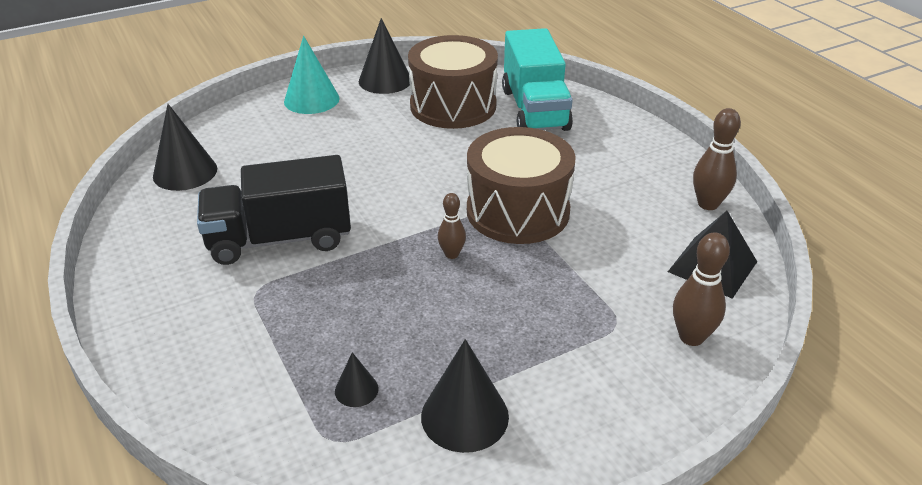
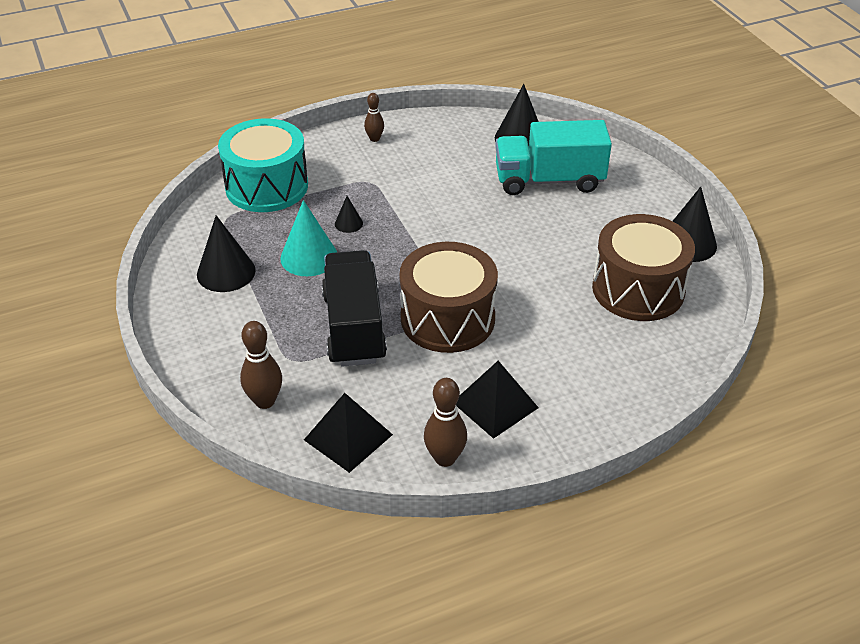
camera: 95 degrees right, 5 degrees up
(252, 401) = (266, 186): none -> turquoise drum
(280, 239) = (426, 189): black truck -> black truck (354, 327)
(311, 99) = (642, 197): turquoise cone -> turquoise cone (309, 257)
(356, 390) = (263, 227): black cone -> black cone (348, 223)
(451, 254) = (393, 275): brown bowling pin -> brown bowling pin (374, 139)
(534, 109) = (635, 350): turquoise truck -> turquoise truck (549, 180)
(629, 179) = (495, 405): none -> black pyramid

